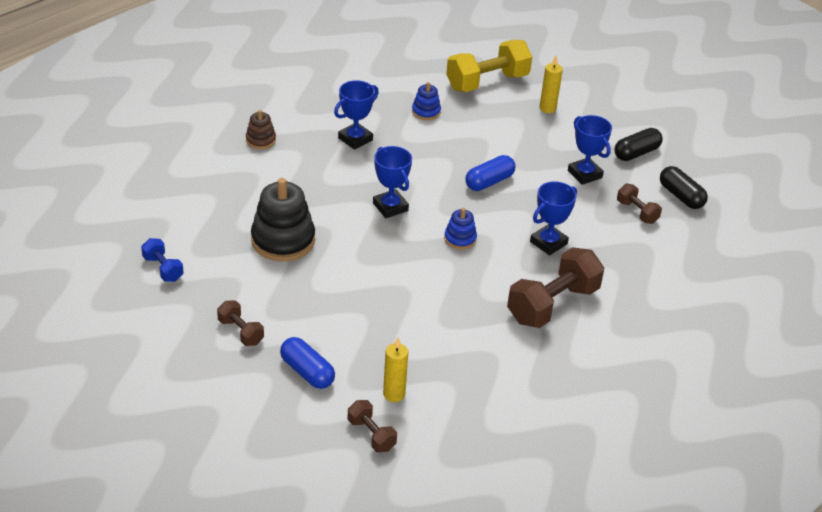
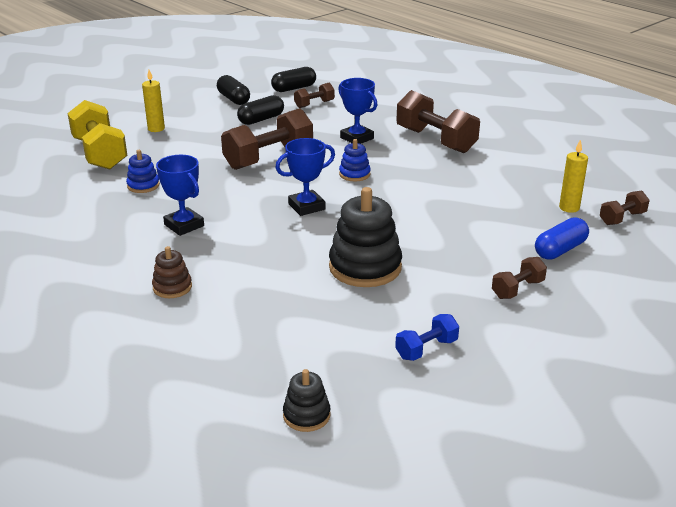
camera: 85 degrees left, 10 degrees down
(100, 208) = (306, 415): none -> black stacking toy
(489, 182) = (269, 158): blue capsule -> brown dumbbell
(584, 174) = (261, 119): blue trophy -> black capsule

